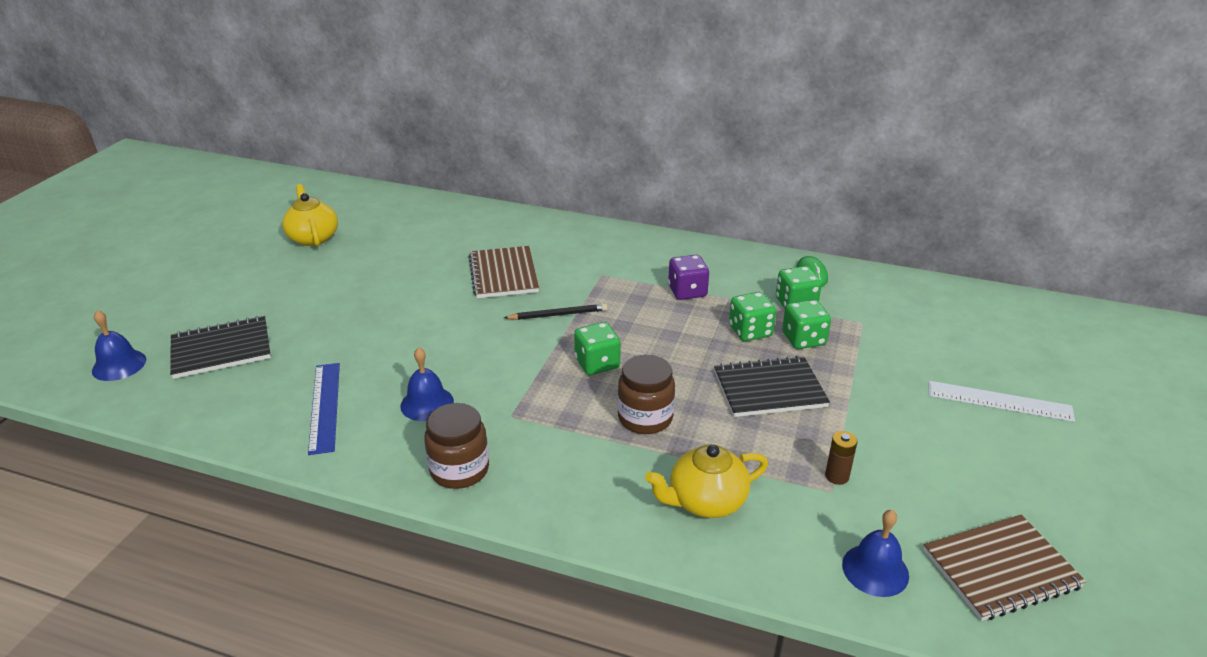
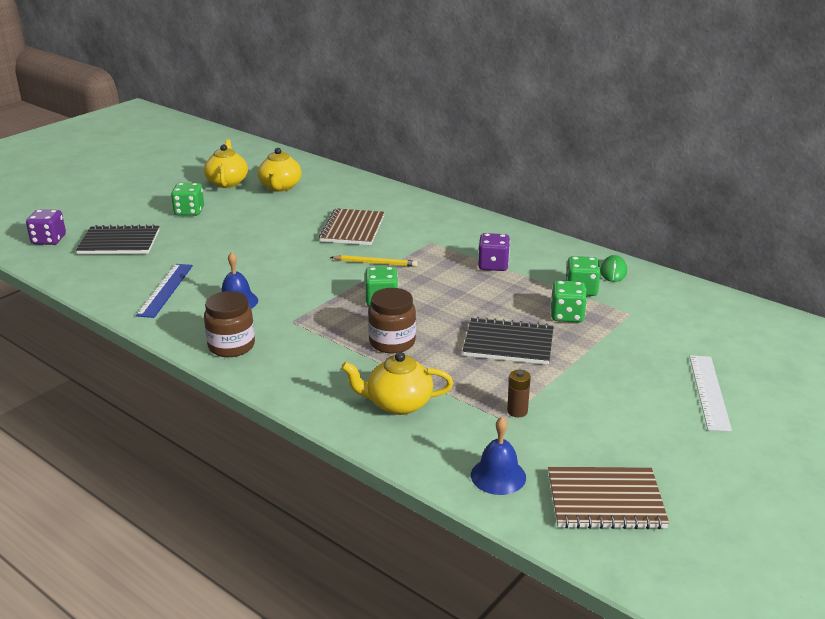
camera: 20 degrees right, 5 degrees down
(119, 365) = (49, 240): blue bell -> purple dice
(383, 233) = (280, 187): none -> yellow teapot
(558, 314) = (375, 263): black pencil -> yellow pencil
(750, 331) = (524, 302): green dice -> green dice (189, 211)
(999, 401) = (709, 392): white ruler -> white ruler turned 60 degrees clockwise

